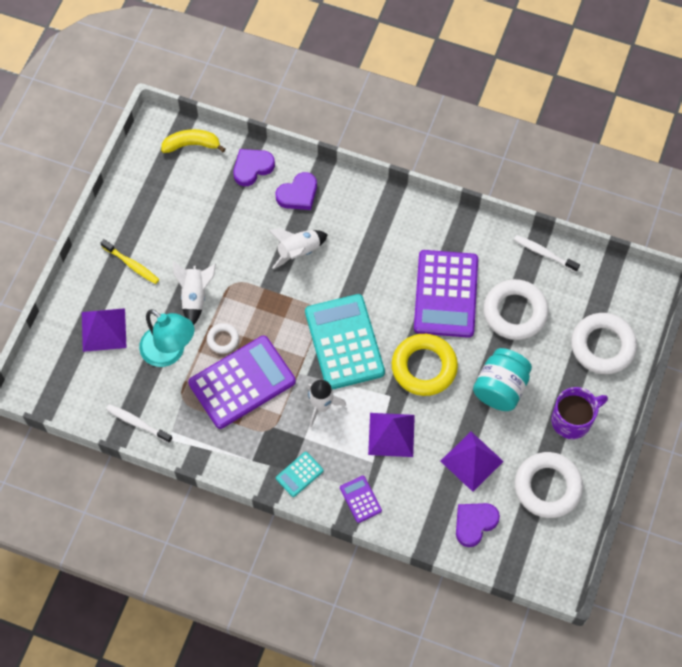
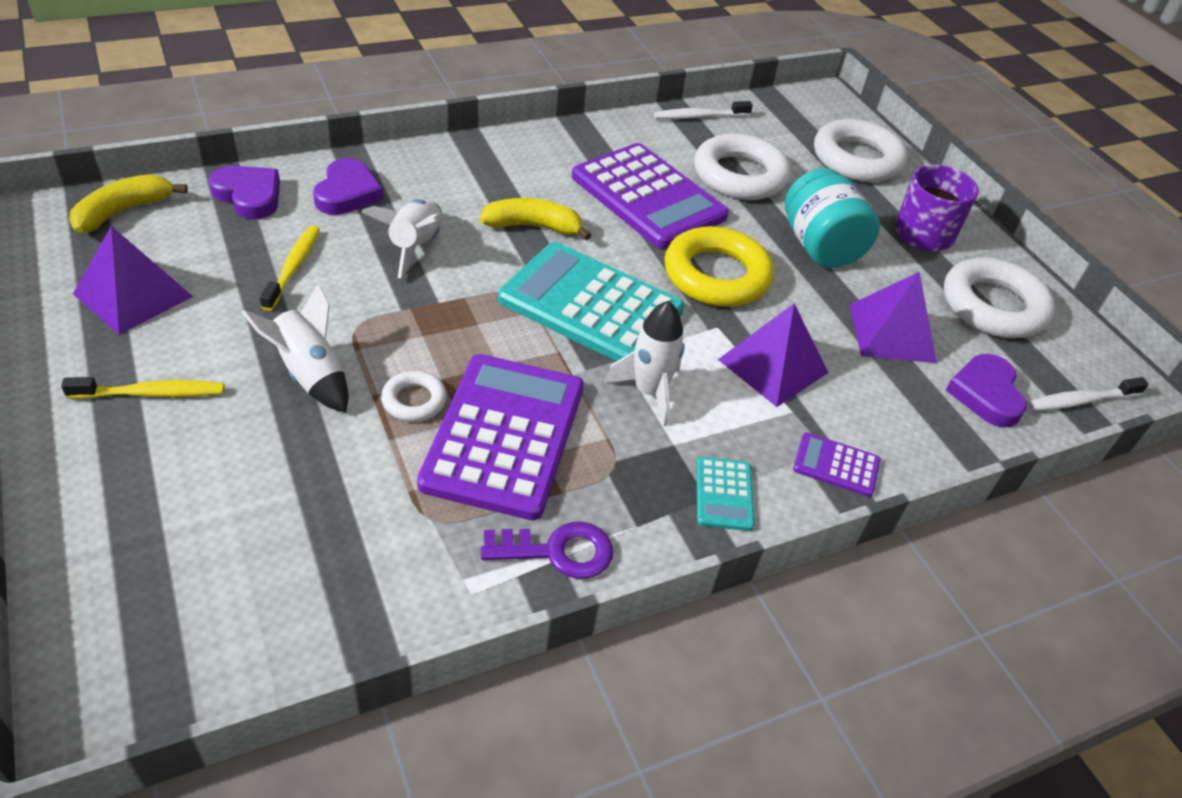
camera: 50 degrees left, 20 degrees down
(104, 329) = (180, 511): purple pyramid -> purple pyramid (133, 295)
(137, 423) = (387, 610): white toothbrush -> white toothbrush (1080, 401)
(169, 352) = (341, 469): turquoise lamp -> none
(213, 447) = (557, 551): none -> purple key
(236, 229) = (293, 267): none -> yellow toothbrush
(252, 168) = (249, 196): purple heart -> purple heart turned 120 degrees clockwise
(366, 275) = (533, 227): none -> yellow banana

